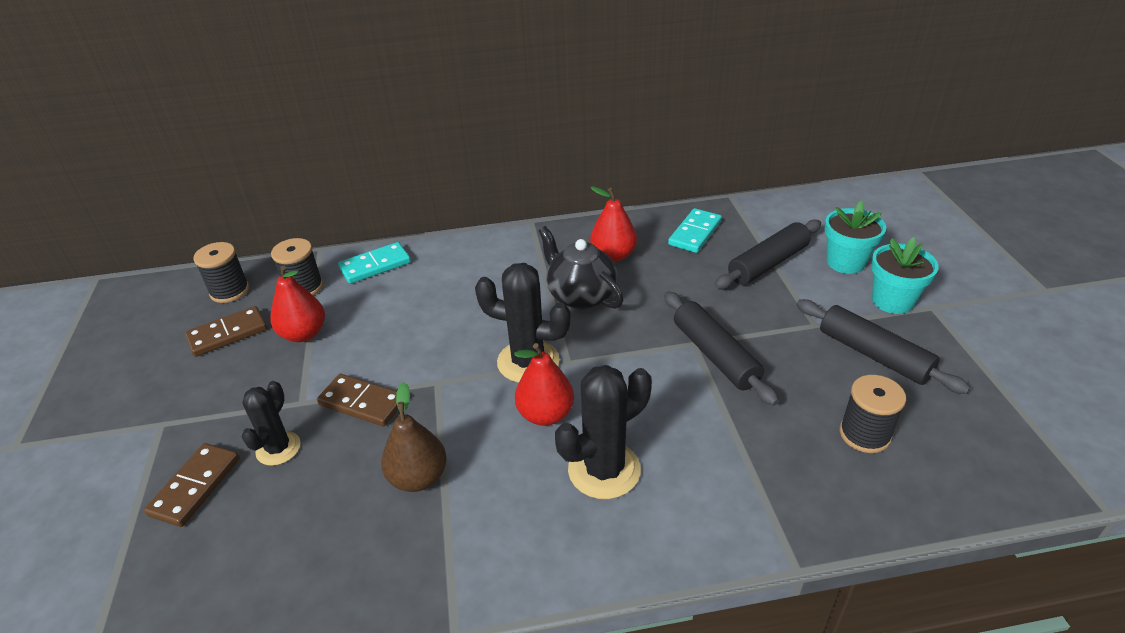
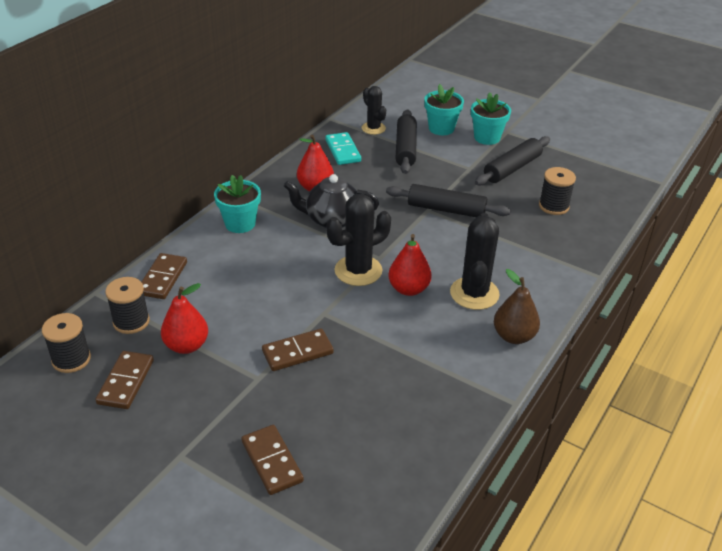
camera: 50 degrees left, 0 degrees up
(278, 448) = (288, 408): black cactus -> black cactus (373, 128)
(375, 265) = (163, 278): turquoise domino -> brown domino
(418, 478) = (393, 361): brown pear -> brown pear (514, 336)
(499, 253) = (240, 223): none -> turquoise flower pot
(873, 355) = (512, 168): black rolling pin -> black rolling pin turned 45 degrees counterclockwise

